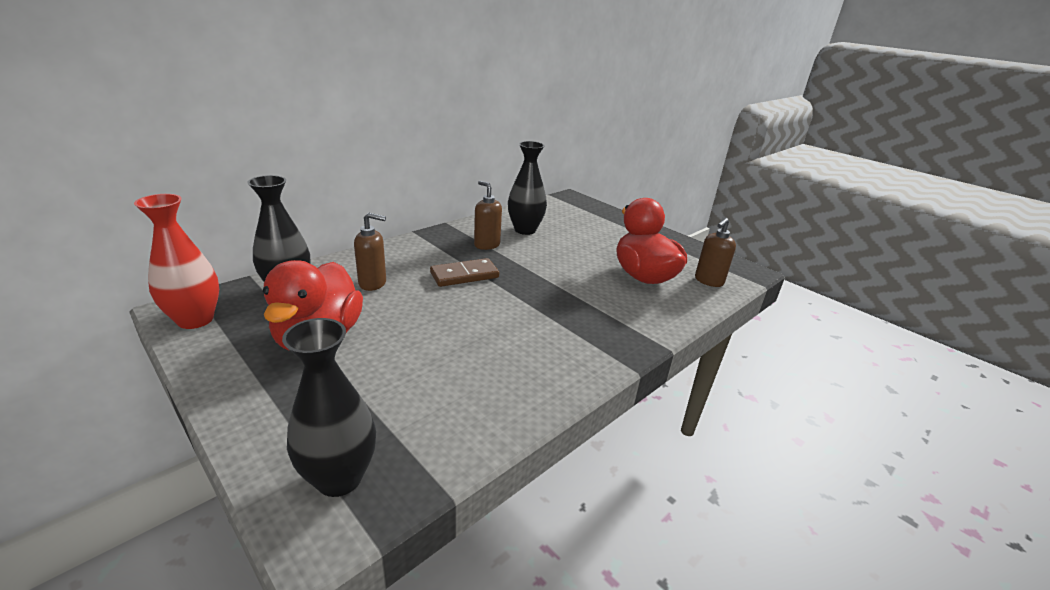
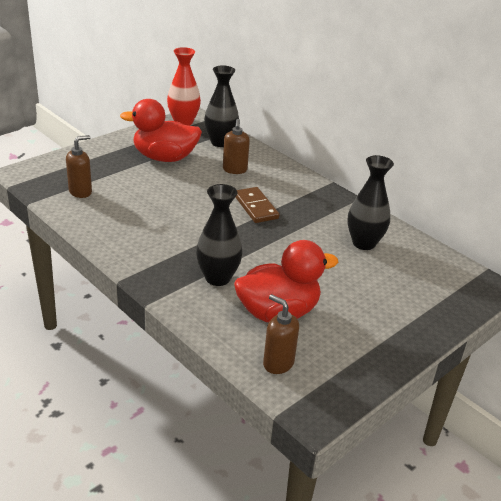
camera: 90 degrees right, 5 degrees up
(339, 478) = (51, 174): black vase -> black vase (218, 278)
(486, 245) = (318, 219): brown soap dispenser -> brown soap dispenser (80, 192)

